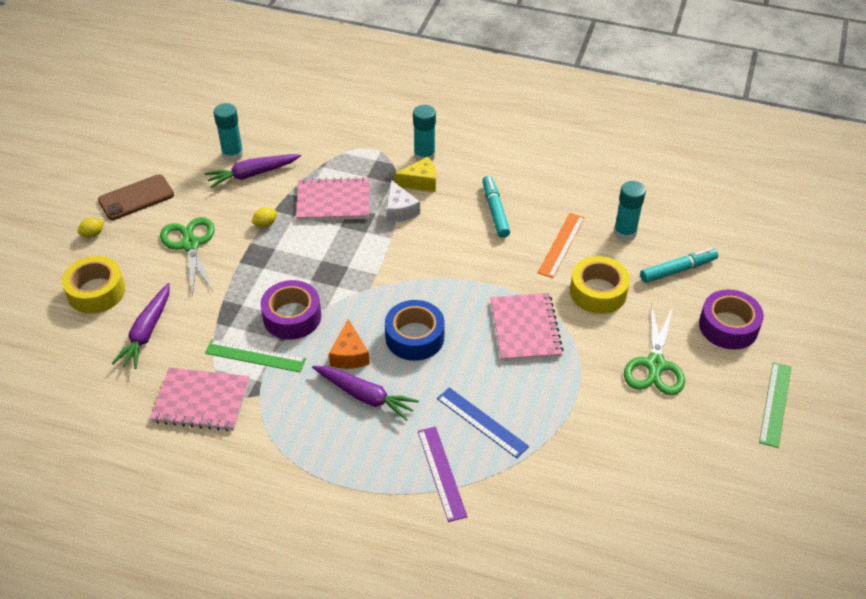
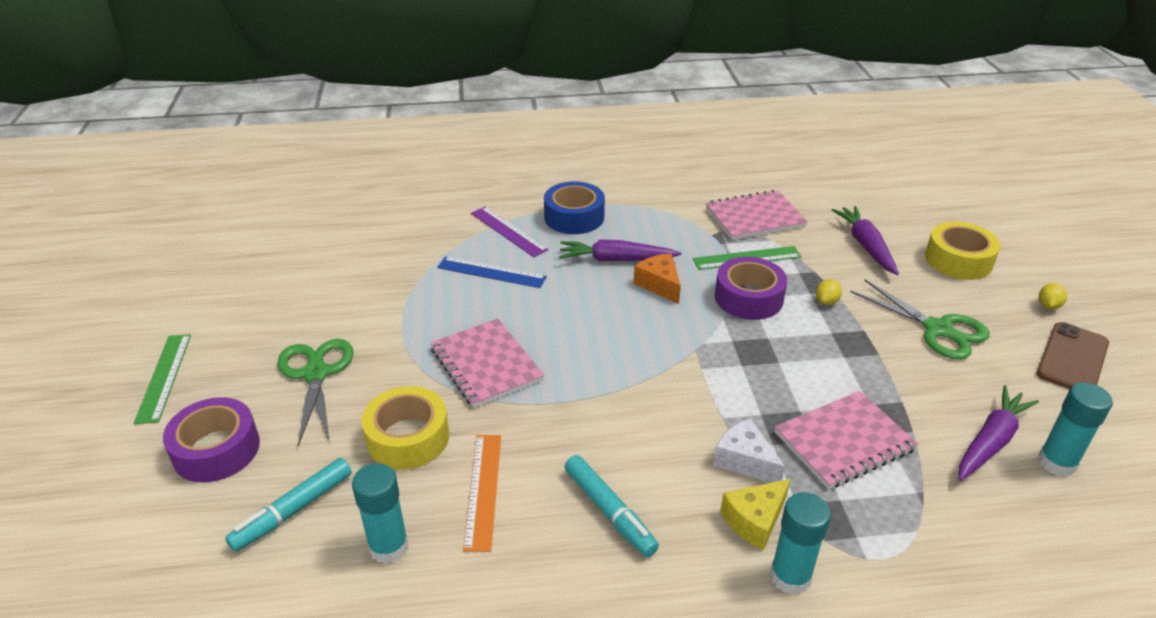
camera: 155 degrees right, 10 degrees down
(265, 224) = (889, 380): yellow lemon -> yellow lemon (826, 301)
(415, 337) = (606, 319): blue tape -> blue tape (574, 217)

